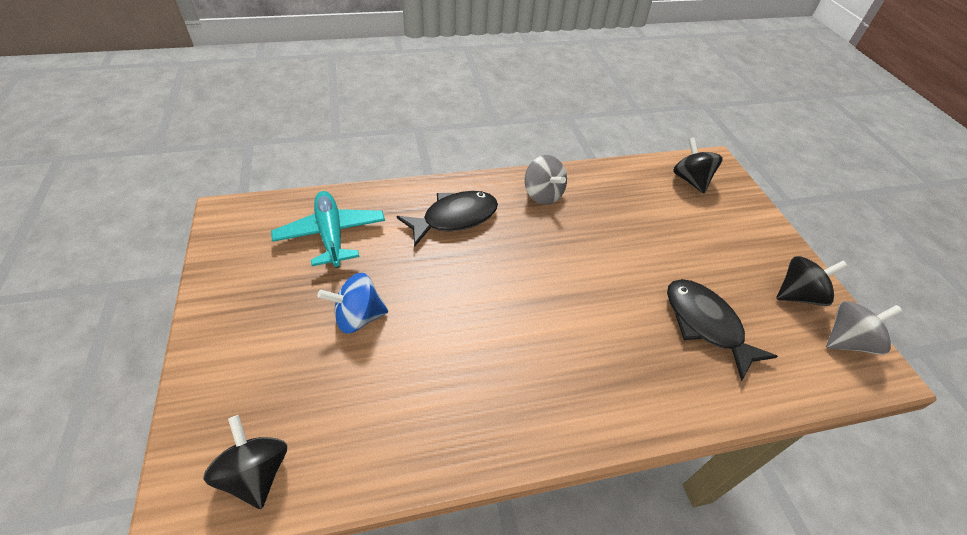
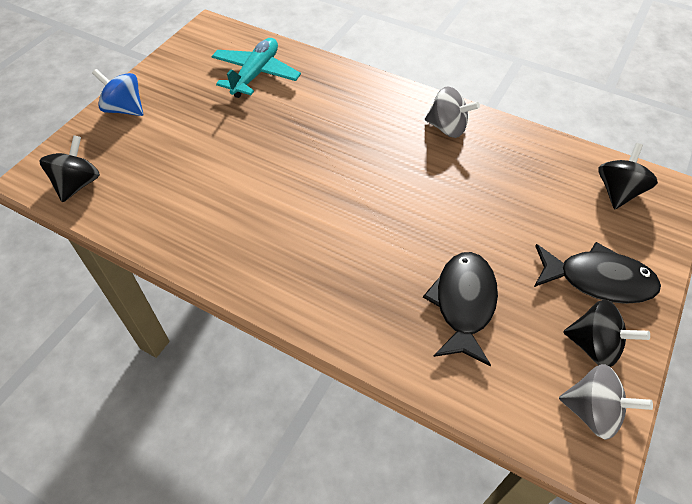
camera: 45 degrees right, 5 degrees up
(358, 317) = (216, 136): blue spinning top -> blue spinning top (125, 109)
(454, 218) = (353, 108): black fish -> black fish (598, 280)
(542, 195) = (447, 128): grey spinning top -> grey spinning top turned 75 degrees counterclockwise

